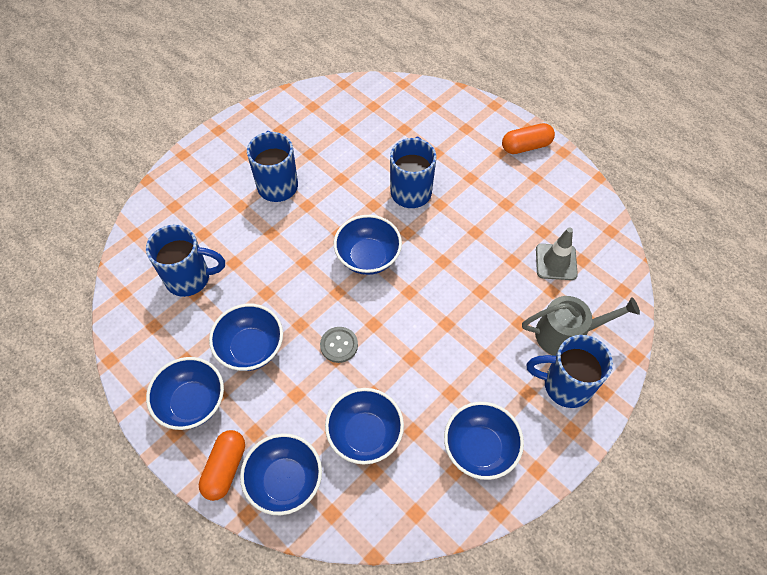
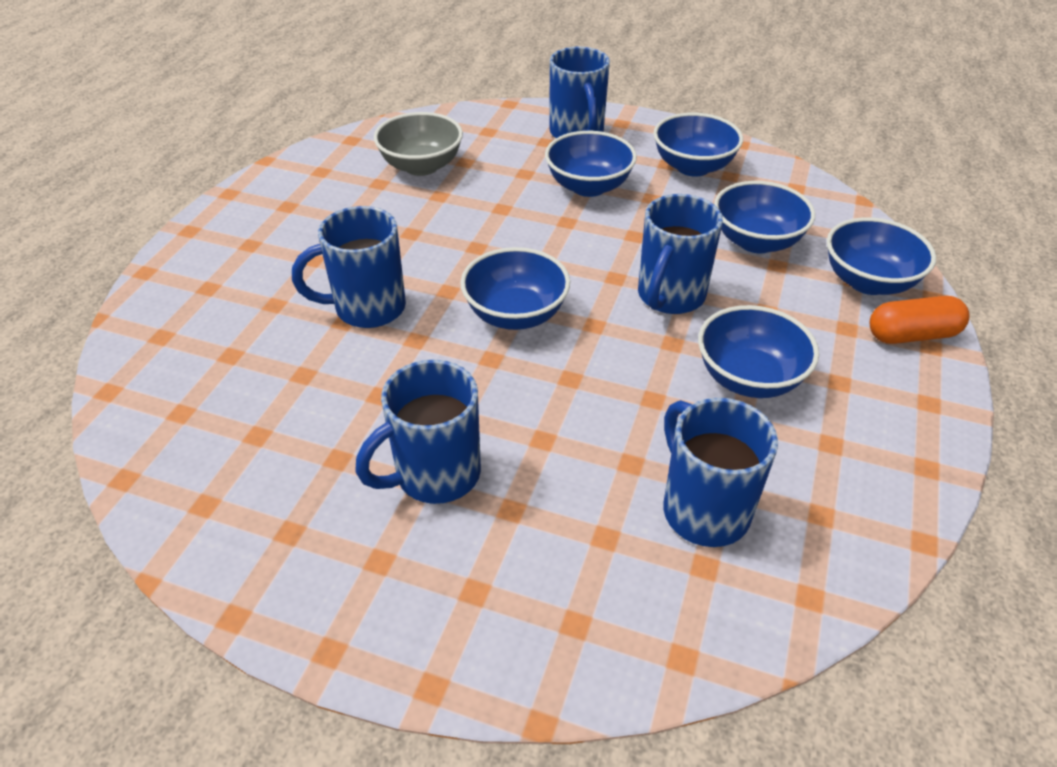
camera: 115 degrees left, 15 degrees down
(192, 403) = (876, 404): blue bowl -> blue bowl (588, 186)
(339, 345) = (670, 297): grey button -> blue mug
(526, 146) = (229, 224): orange capsule -> none
(556, 262) = (421, 166): grey traffic cone -> grey bowl
(566, 334) = (515, 143): grey watering can -> none

